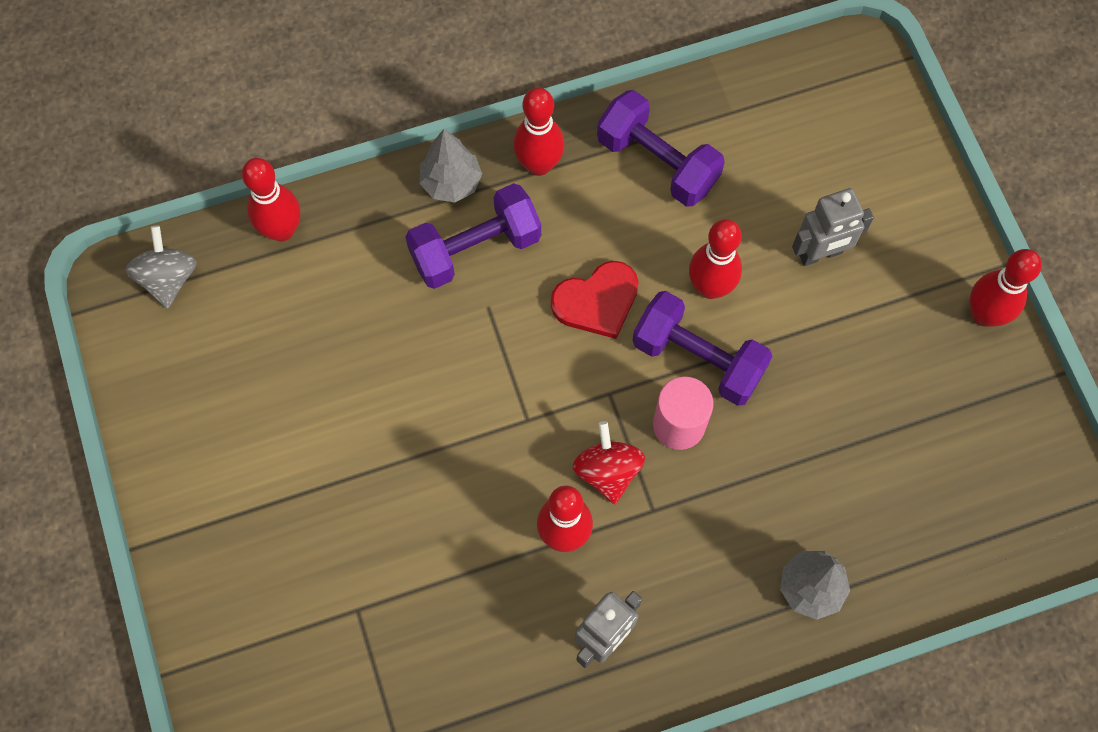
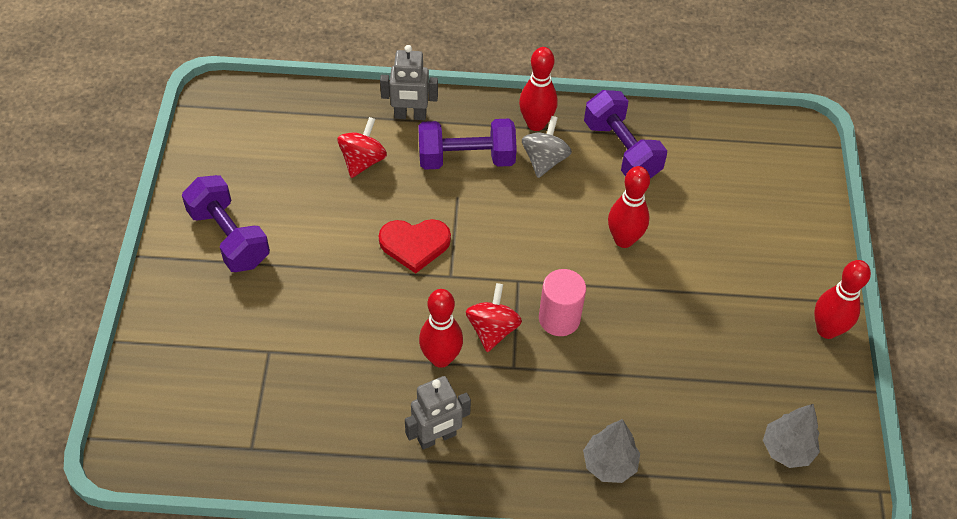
camera: 20 degrees right, 15 degrees down
(168, 278) = (250, 106): grey spinning top -> grey spinning top (544, 160)
(282, 230) = (340, 103): red bowling pin -> none
(349, 302) = (363, 161): none -> red spinning top
(451, 183) = (469, 114): grey tree -> grey tree (787, 449)
(597, 301) = (537, 220): red heart -> red heart (414, 244)
(698, 358) = (593, 281): purple dumbbell -> purple dumbbell (229, 237)
(820, 254) = (716, 247): grey robot -> grey robot (410, 115)

